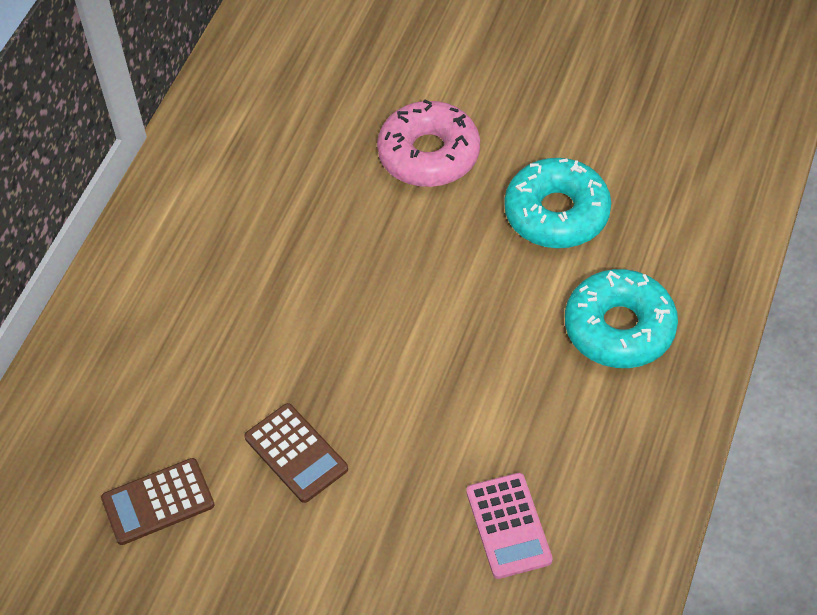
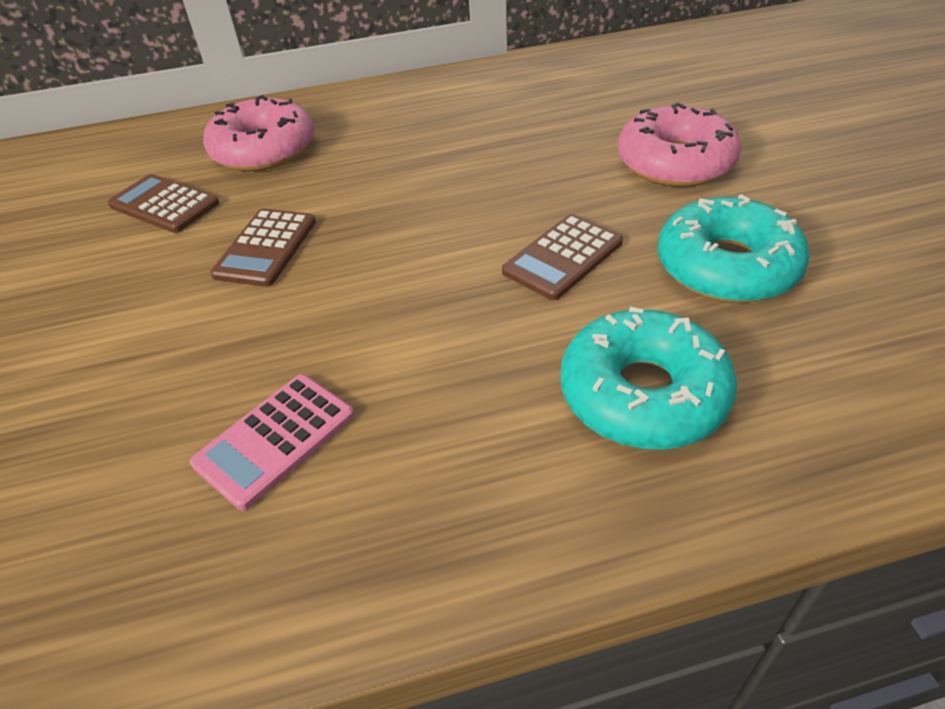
camera: 55 degrees right, 10 degrees down
(136, 396) = (264, 150): none -> pink donut
(472, 286) = (563, 257): none -> brown calculator

